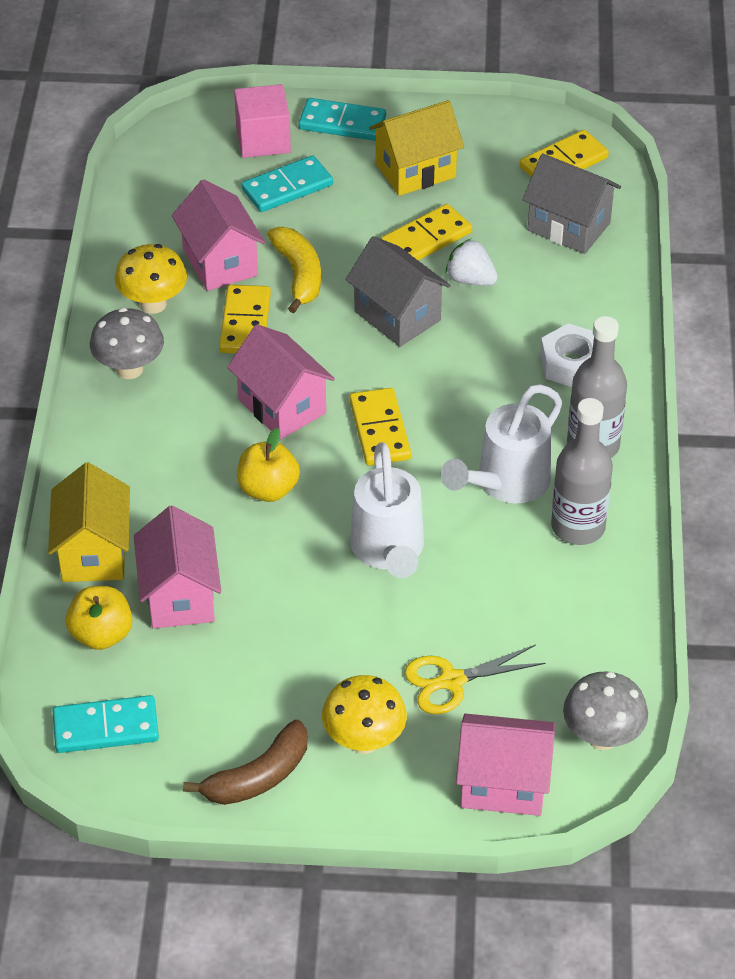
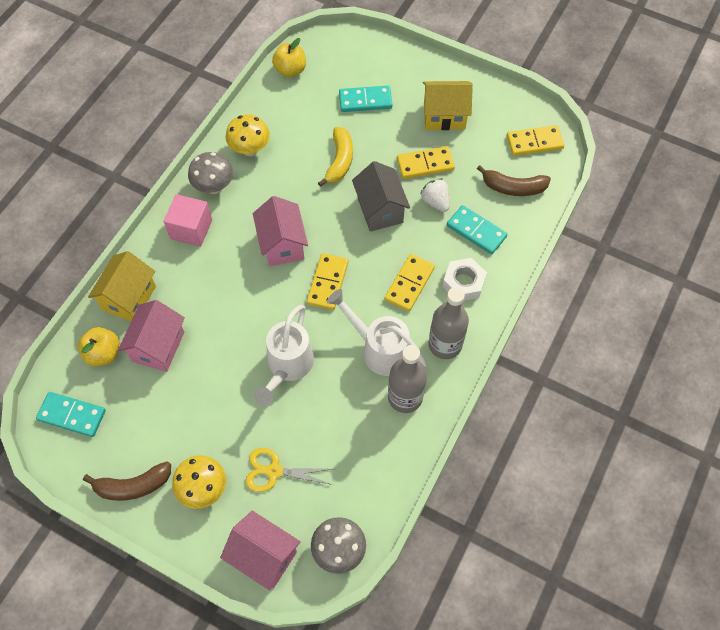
camera: 25 degrees right, 15 degrees up
(220, 262) = (301, 136): pink house -> none
(245, 323) = (292, 181): yellow domino -> yellow domino (409, 284)
(263, 139) = (369, 64): pink cube -> pink cube (191, 229)
(268, 489) = (244, 297): yellow apple -> yellow apple (290, 70)
(342, 123) = (420, 69): turquoise domino -> turquoise domino (476, 231)
(505, 483) = (379, 349): white watering can -> white watering can turned 60 degrees clockwise
(568, 227) = (513, 188): grey house -> brown banana

